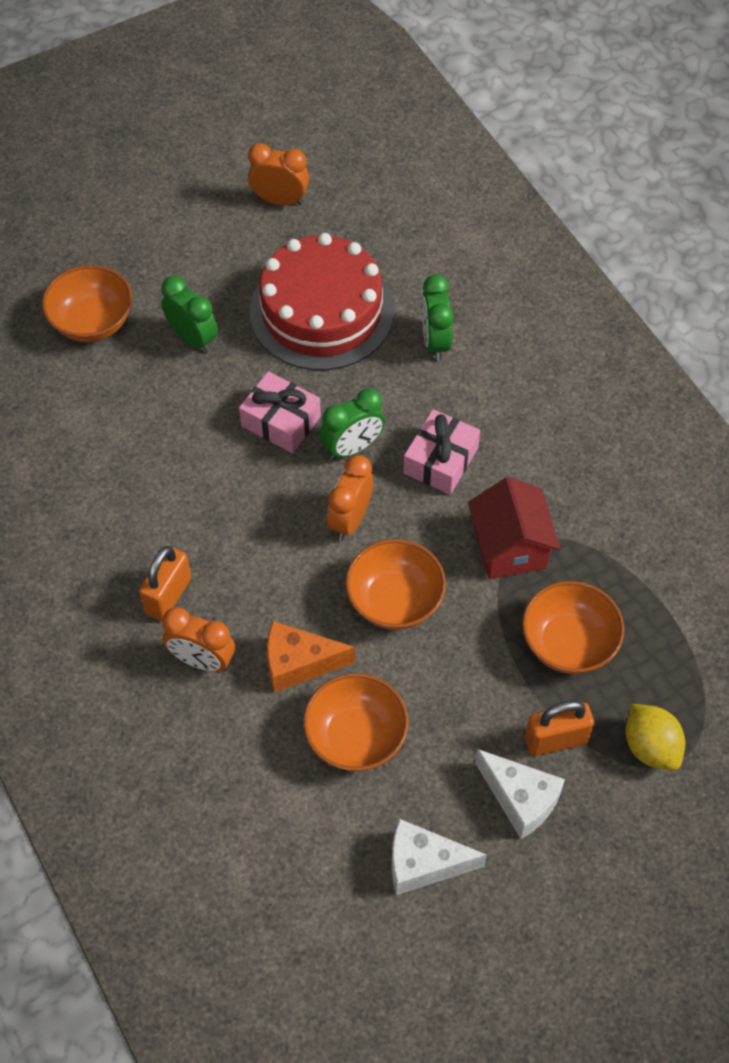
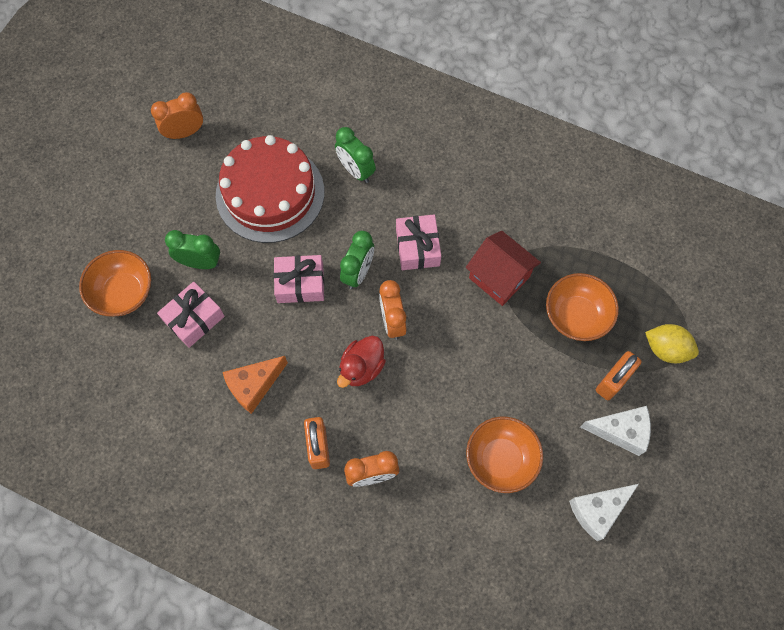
camera: 35 degrees left, 10 degrees up
(142, 389) = (194, 318): none -> pink gift
(278, 546) = (361, 367): none -> red duck
(299, 663) = (432, 436): orange cheese -> orange cheese (254, 386)
(394, 601) = (458, 356): orange bowl -> none

